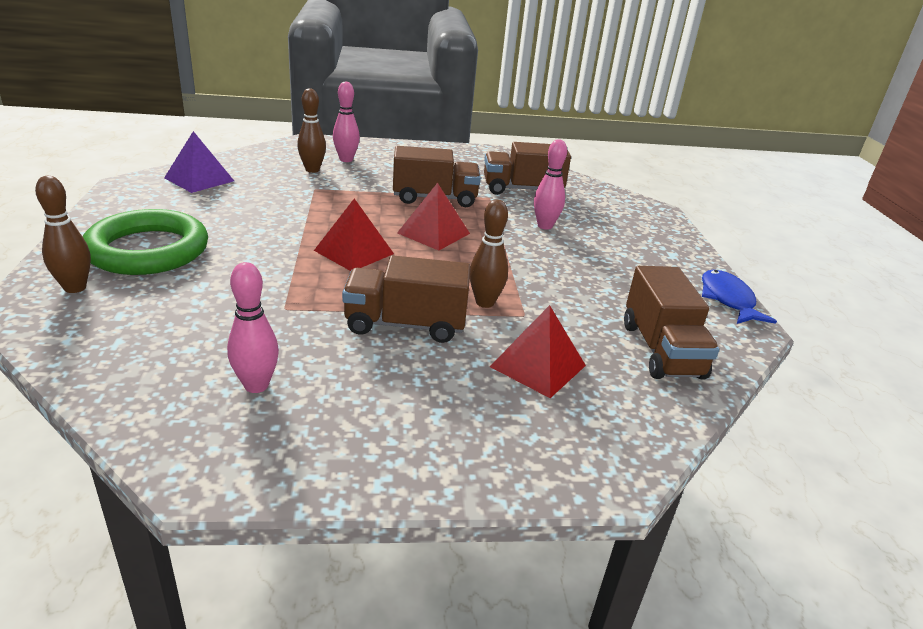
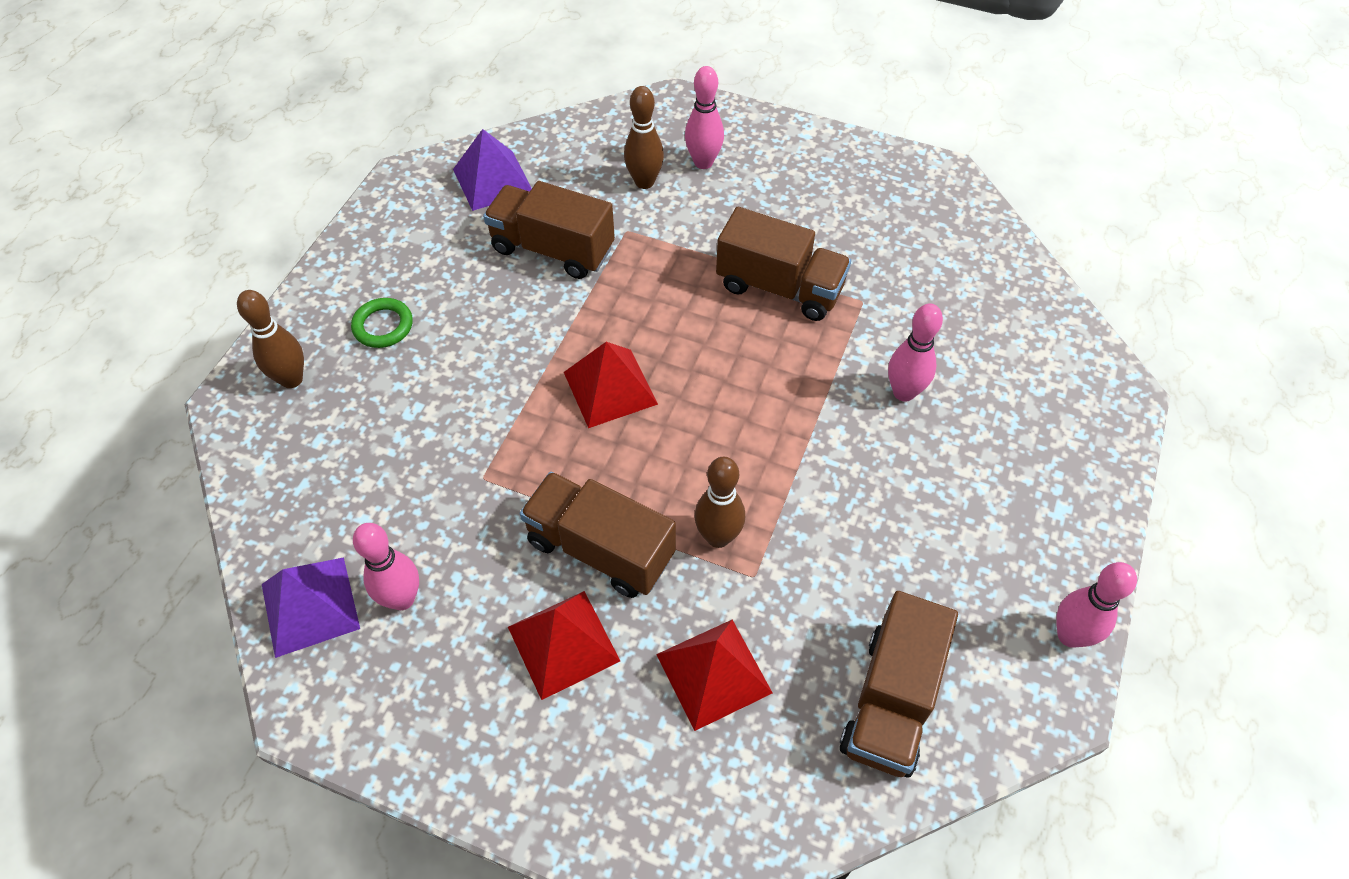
camera: 30 degrees right, 25 degrees up
(148, 250) = (383, 326): green ring -> green ring, size x0.44
(166, 410) = (310, 606): none -> purple pyramid
(433, 233) = (733, 371): red pyramid -> red pyramid (563, 643)
(522, 189) = (927, 291): brown truck -> brown truck (552, 249)
(728, 300) = (1070, 635): blue fish -> pink bowling pin

